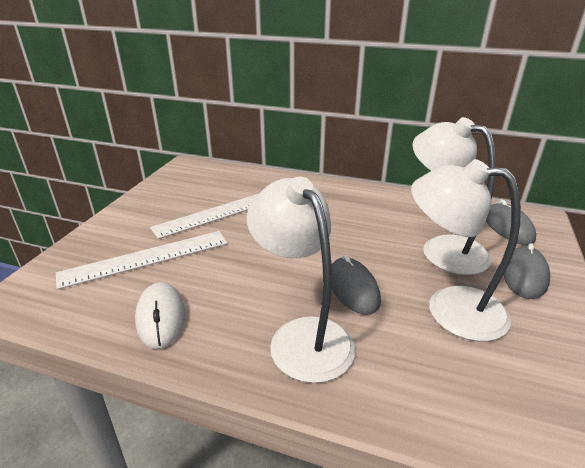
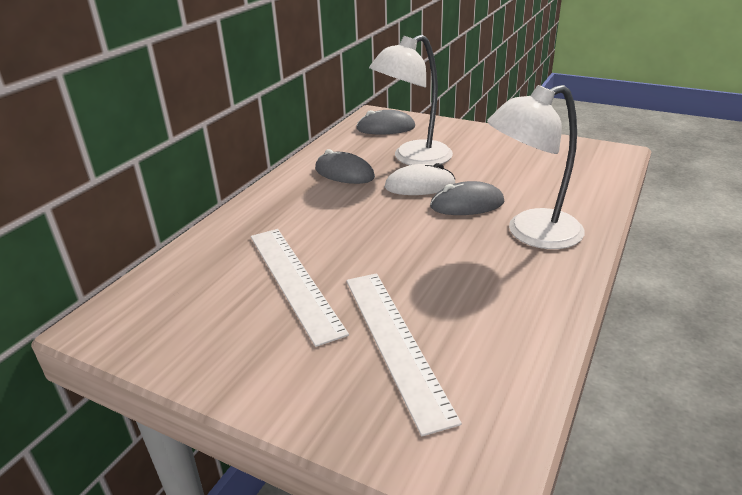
camera: 80 degrees left, 0 degrees up
(161, 317) = (513, 318): white mouse -> white mouse (420, 186)
(449, 308) = (493, 169): white lamp -> none
(524, 275) = (454, 136): grey mouse -> grey mouse (344, 173)

